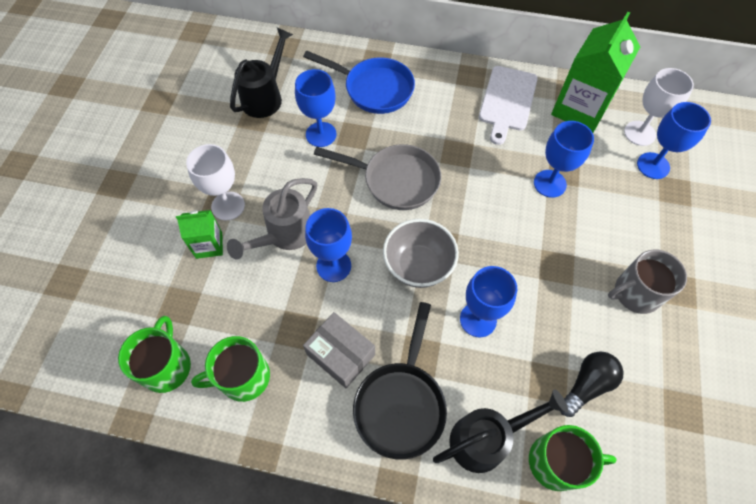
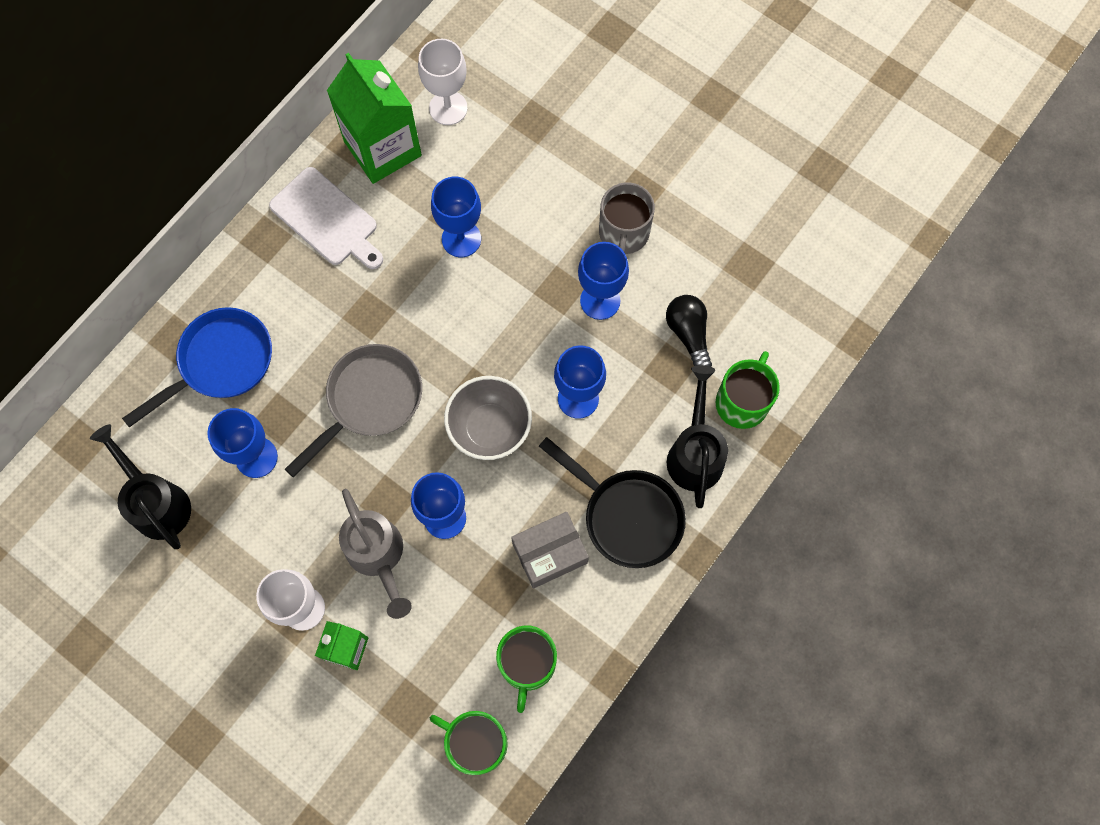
camera: 65 degrees left, 10 degrees up
(653, 166) = (495, 122): blue goblet -> blue goblet (600, 300)

